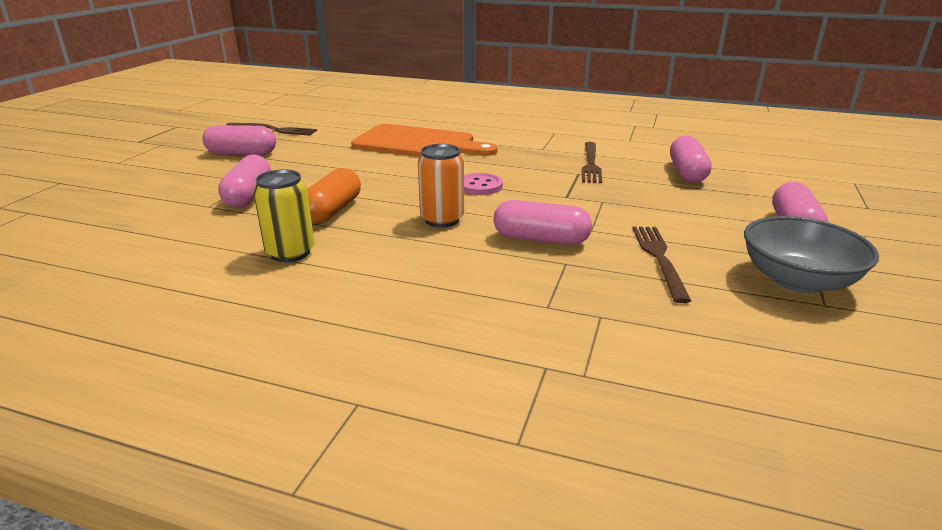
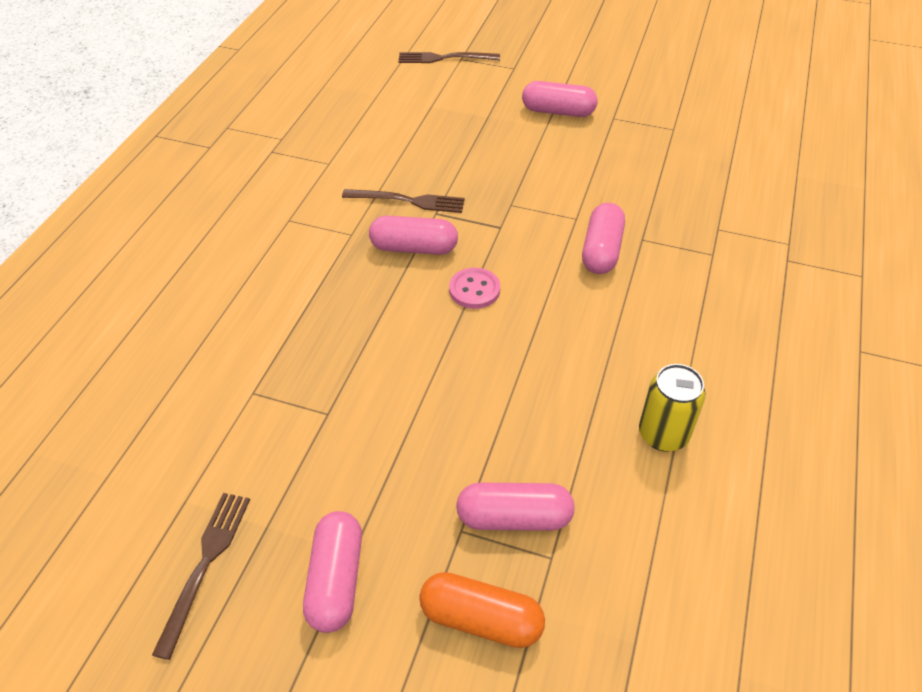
camera: 90 degrees left, 20 degrees up
(332, 211) = (555, 416): orange capsule -> orange capsule (481, 619)
(418, 143) = (315, 353): orange cutting board -> none
(442, 219) = (567, 318): orange can -> none
(659, 258) = (624, 188): brown fork -> brown fork (444, 58)
(686, 173) = (436, 141): pink capsule -> pink capsule (414, 248)
(797, 281) = (644, 131): grey bowl -> none

